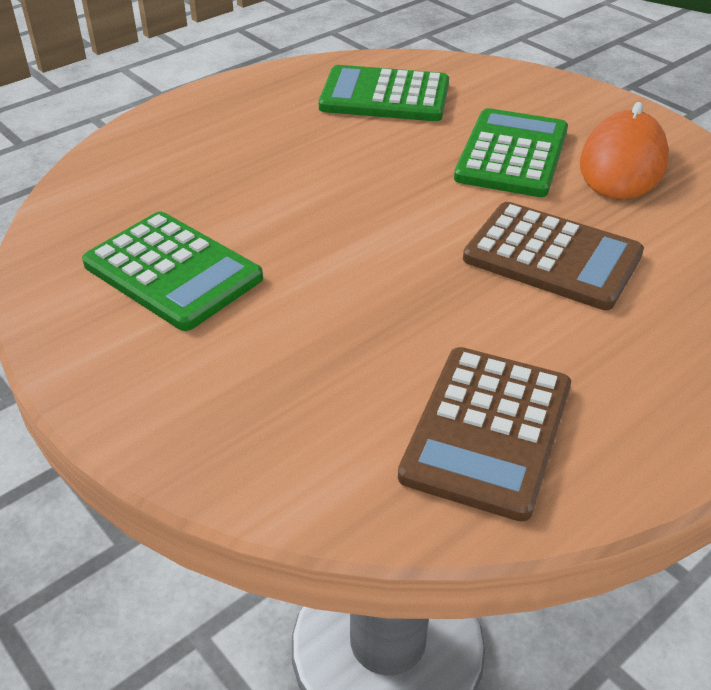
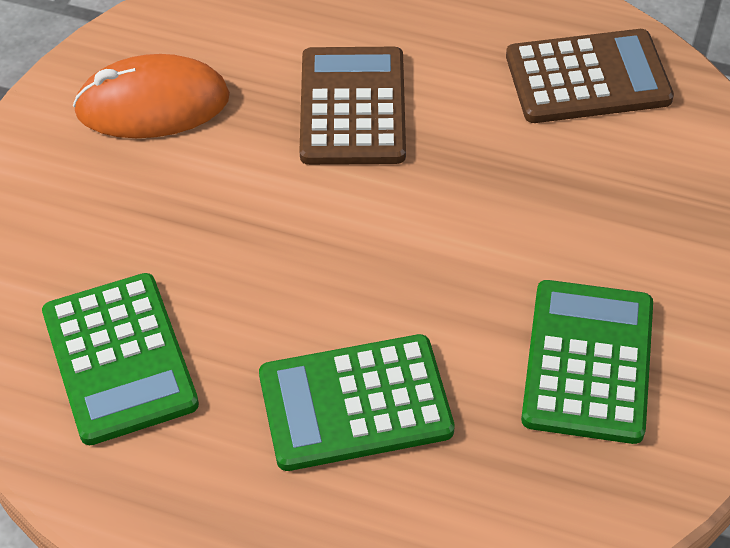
camera: 120 degrees left, 10 degrees up
(512, 154) = (189, 191): green calculator -> green calculator (355, 403)

